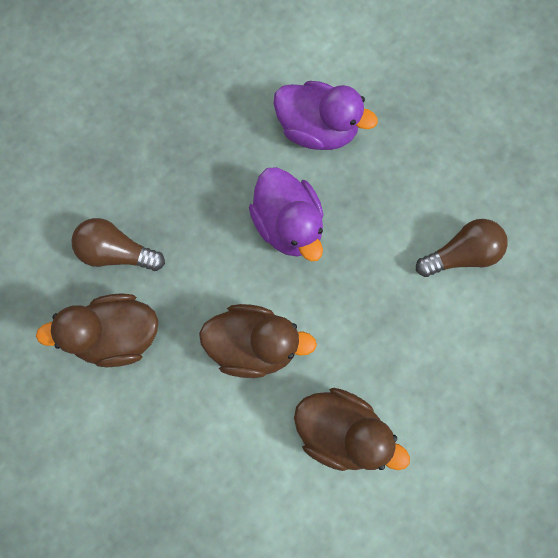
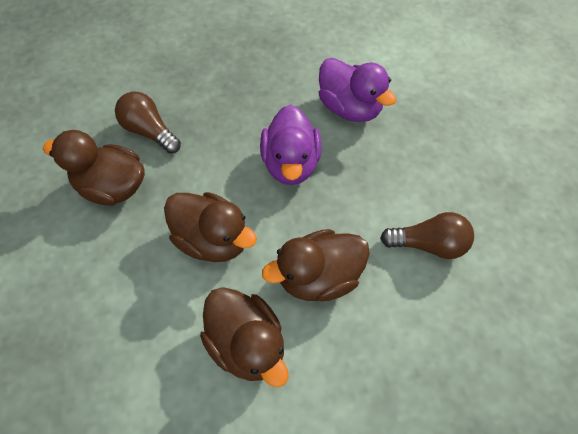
camera: 25 degrees right, 15 degrees down
(374, 336) = (318, 277): none -> brown duck

